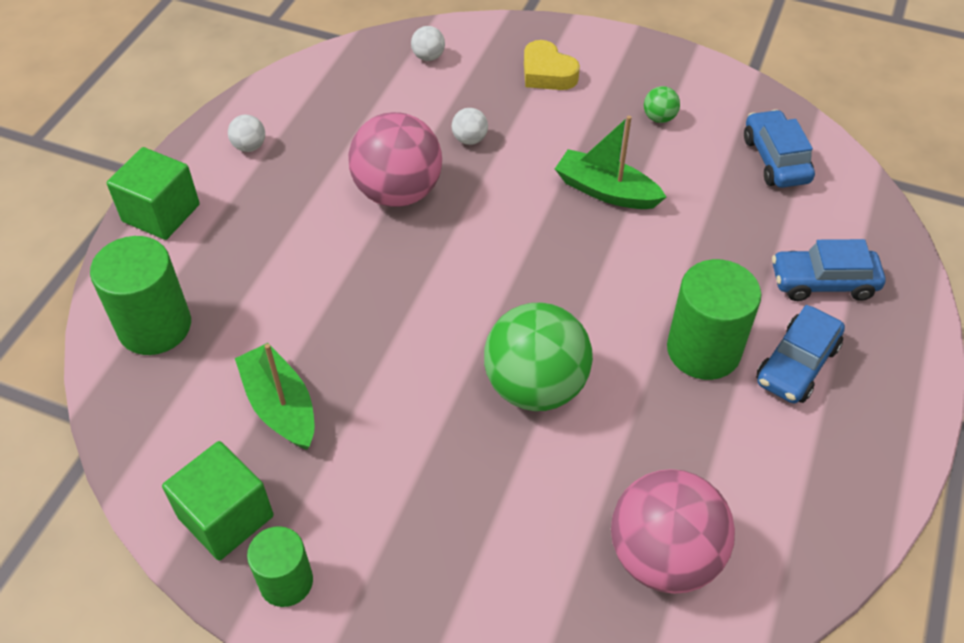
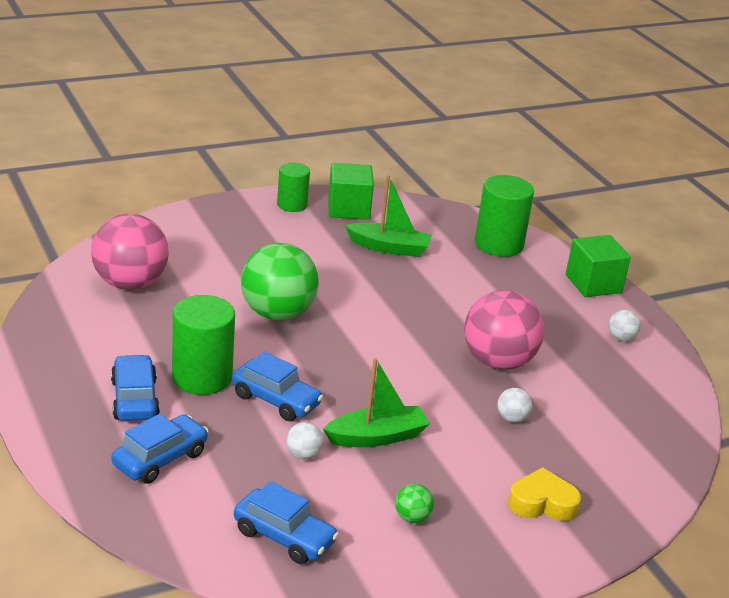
camera: 130 degrees right, 20 degrees down
(428, 57) = (638, 461): white ball -> white ball (303, 455)
(656, 279) = (276, 400): none -> blue car

